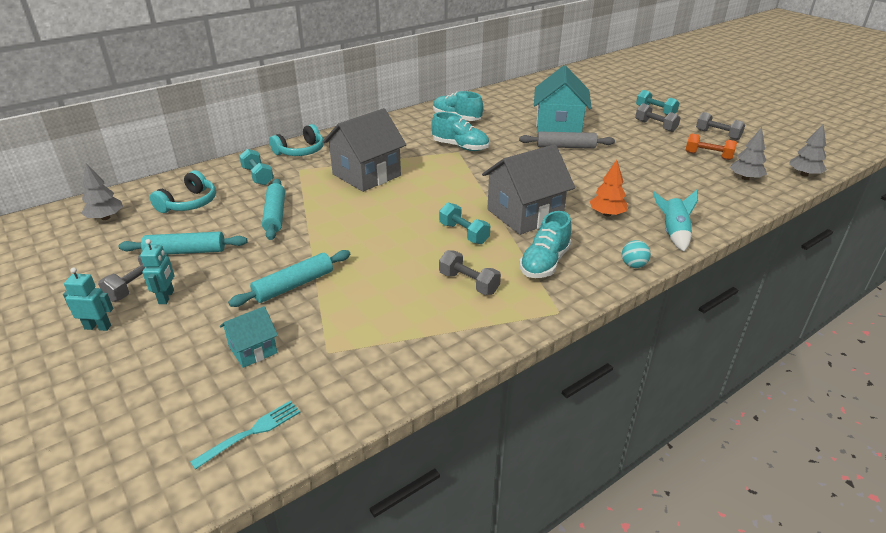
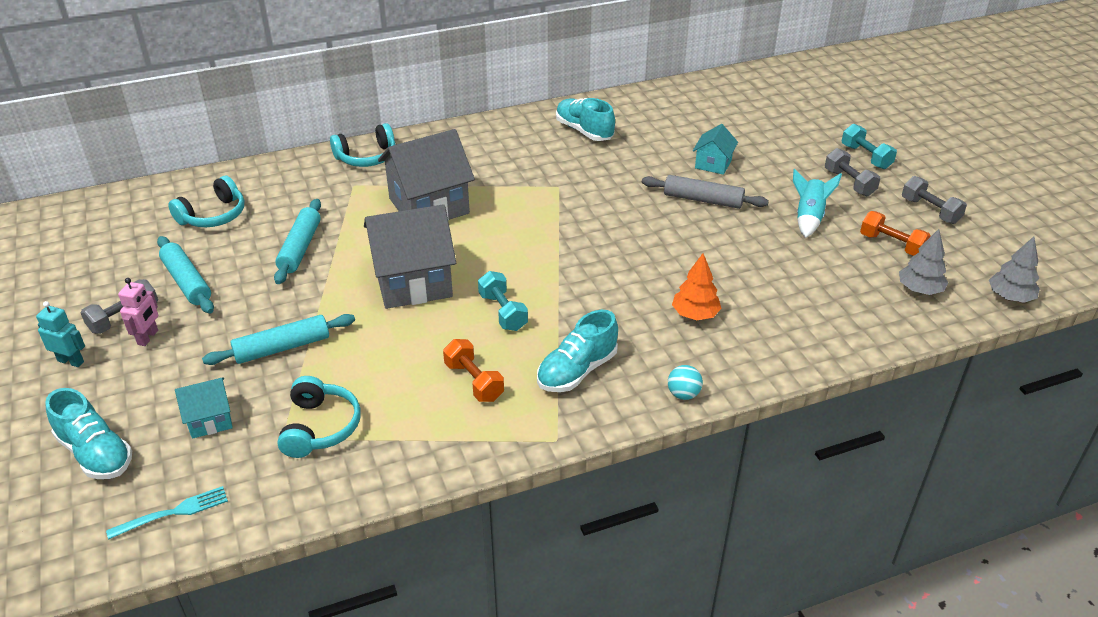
camera: 15 degrees right, 5 degrees up
(106, 218) = (120, 221): grey tree -> none
(166, 297) = (148, 337): turquoise robot -> pink robot
(186, 251) = (187, 282): turquoise rolling pin -> turquoise rolling pin turned 45 degrees clockwise
(258, 176) = (302, 188): turquoise dumbbell -> none
(357, 338) = (320, 427): none -> turquoise headphones
(460, 147) = (565, 179): turquoise shoe -> turquoise shoe (96, 453)
(468, 283) = (474, 381): grey dumbbell -> orange dumbbell
(524, 214) = (590, 297): grey house -> grey house (413, 281)
(558, 126) = (713, 164): turquoise house -> turquoise house, size x0.51
(673, 234) = (763, 358): turquoise rocket -> turquoise rocket (808, 218)

